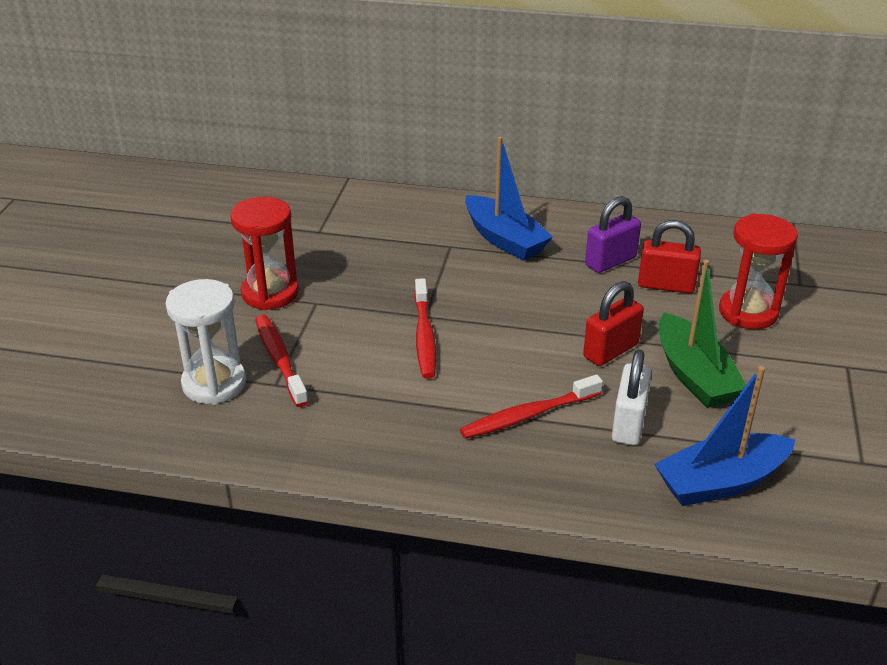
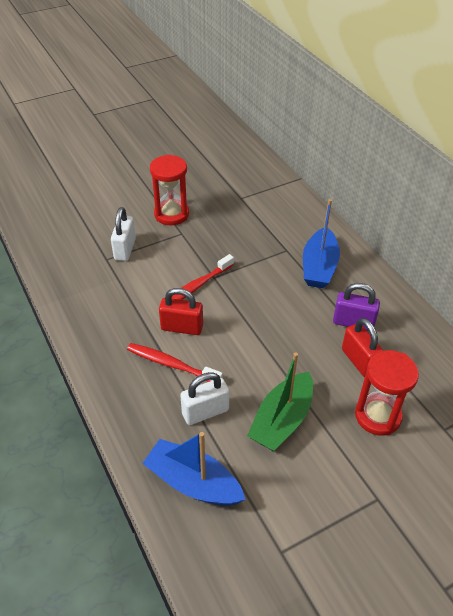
camera: 50 degrees right, 10 degrees up
(214, 384) = (87, 240): white hourglass -> none
(280, 360) = (125, 249): red toothbrush -> white padlock
(610, 351) = (264, 369): red padlock -> red padlock (182, 327)

